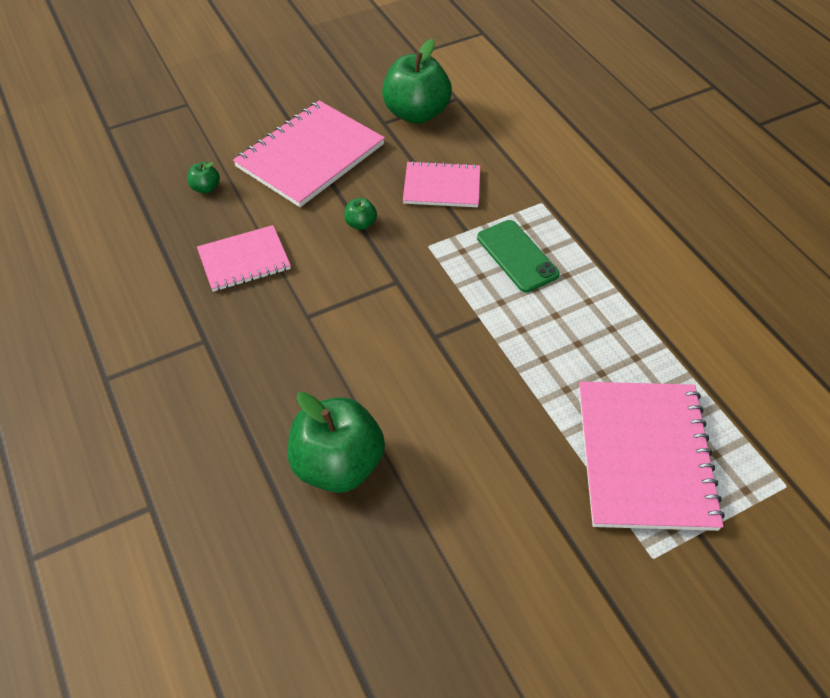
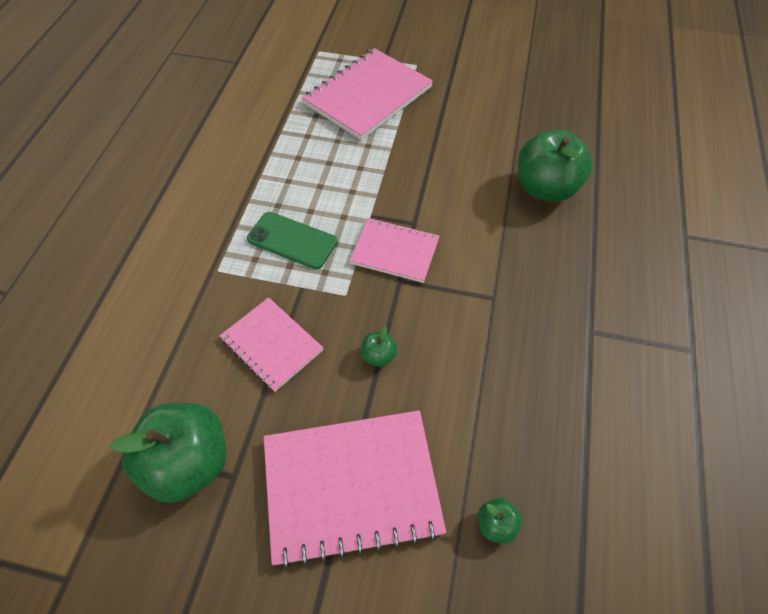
camera: 140 degrees left, 5 degrees up
(244, 260) = (511, 390): pink notebook -> pink notebook (395, 251)
(517, 256) = (292, 240): green phone -> green phone turned 75 degrees counterclockwise

